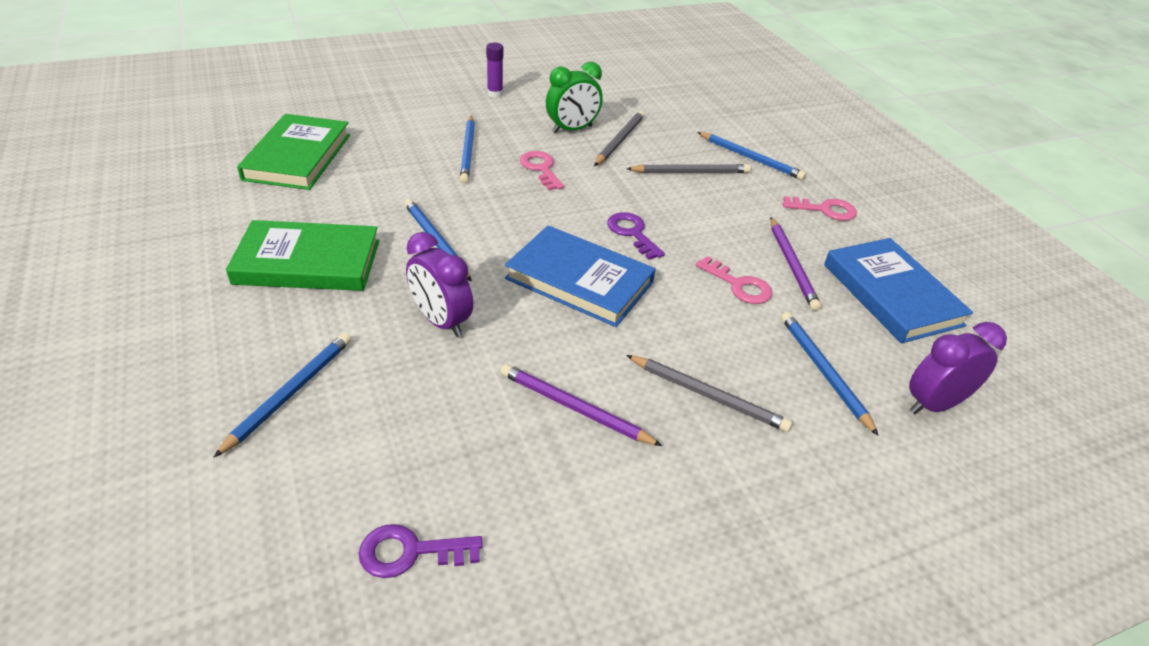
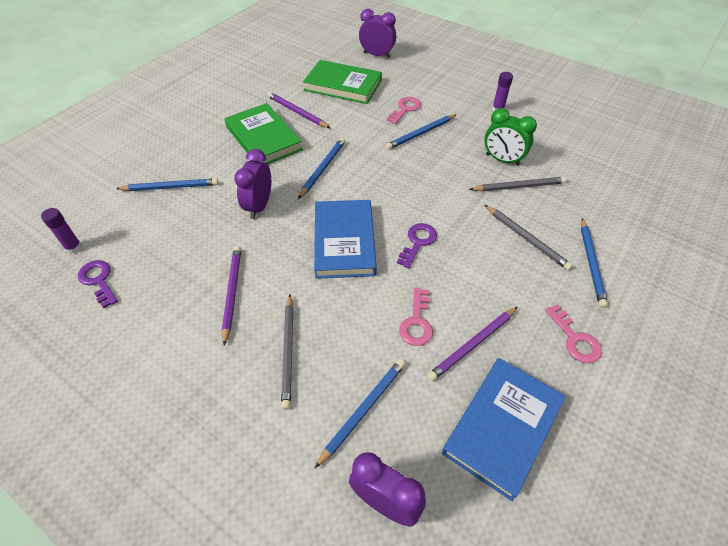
camera: 60 degrees right, 10 degrees up
(278, 108) = (377, 55): none -> purple clock
(293, 565) = (74, 247): none -> purple glue stick
(295, 213) = (297, 112): none -> purple pencil
(297, 157) = (343, 85): green book -> green book turned 45 degrees clockwise
(541, 168) = (440, 169): pink key -> pink key (405, 109)

